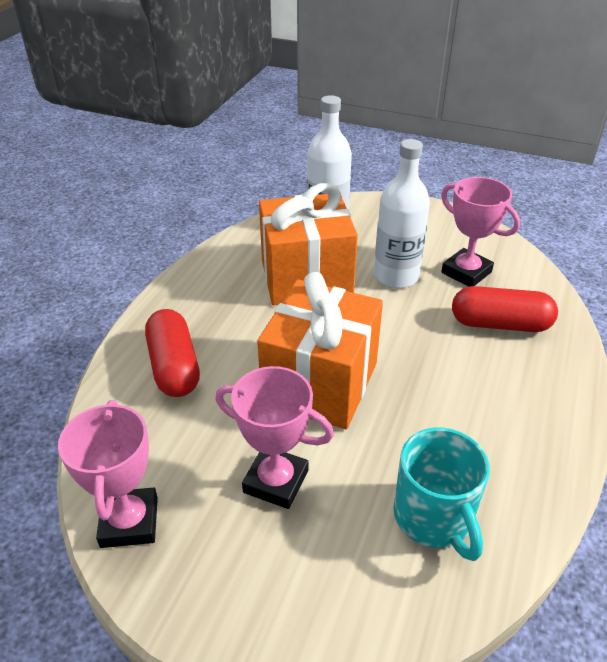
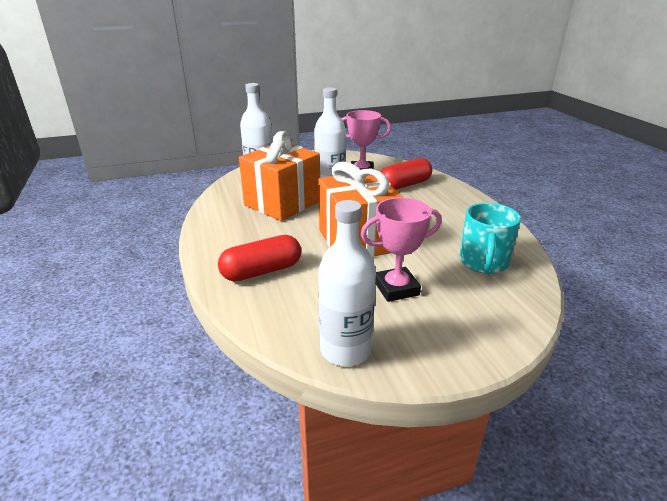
camera: 40 degrees left, 10 degrees down
(129, 522) = (345, 350): pink trophy -> white bottle
(174, 366) = (262, 271): red capsule -> red capsule turned 60 degrees counterclockwise
(434, 518) = (483, 263): turquoise mug -> turquoise mug turned 75 degrees clockwise

